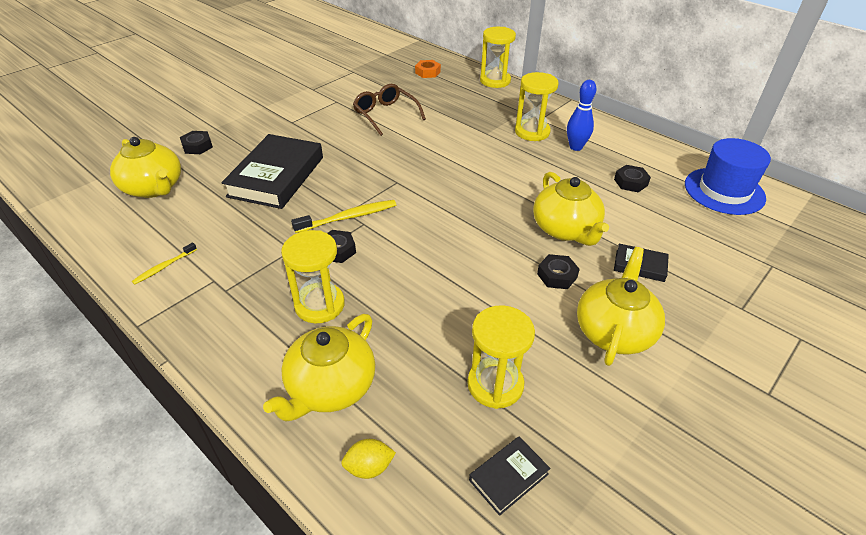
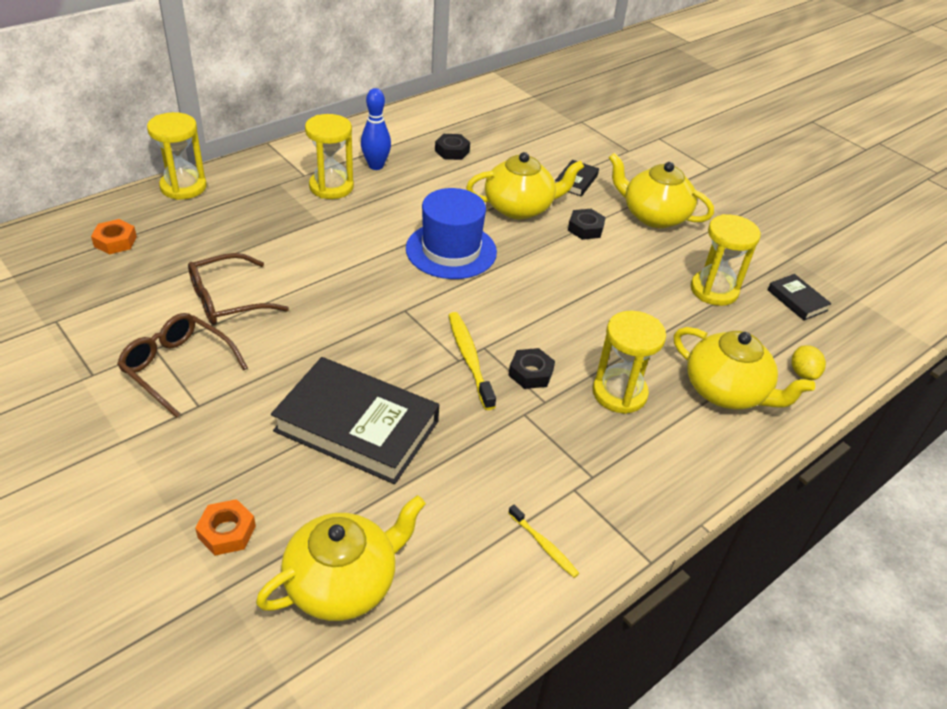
camera: 85 degrees left, 0 degrees up
(197, 146) = (227, 532): black nut -> orange nut
(321, 110) = (177, 368): none -> brown glasses
(724, 191) = (479, 108): blue hat -> blue hat (451, 250)

